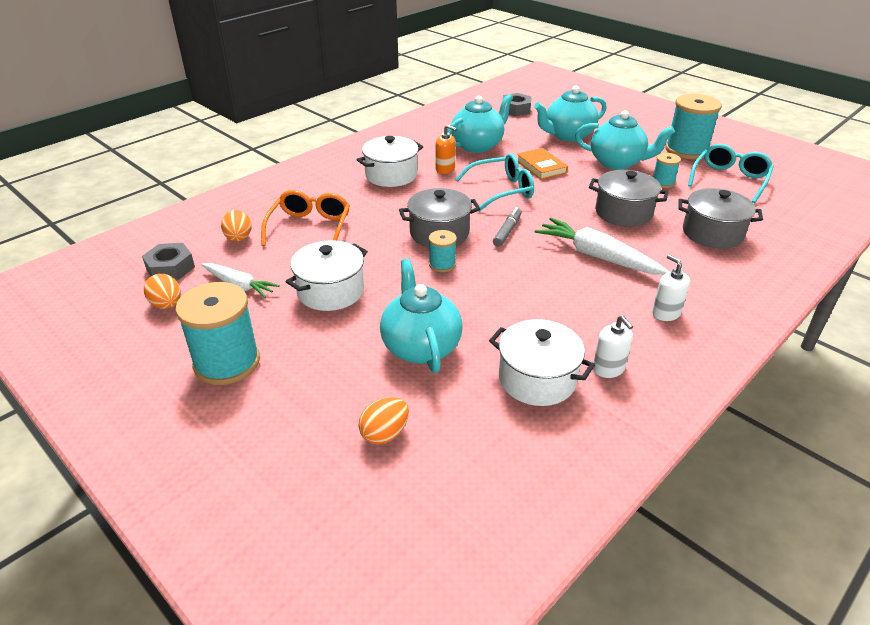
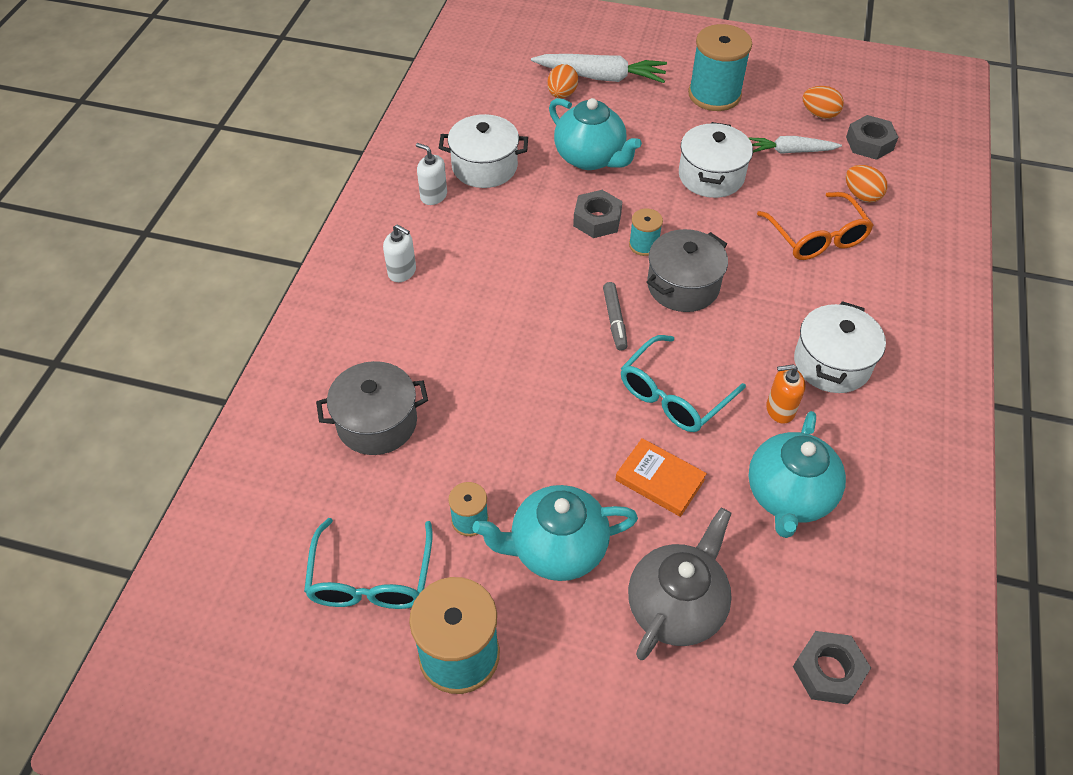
camera: 150 degrees right, 15 degrees up
(463, 293) = (597, 220): none -> grey nut
(568, 135) = (676, 606): turquoise teapot -> grey teapot
(597, 256) = (496, 322): white carrot -> white carrot (601, 77)
(623, 212) = (499, 417): grey pot -> none

